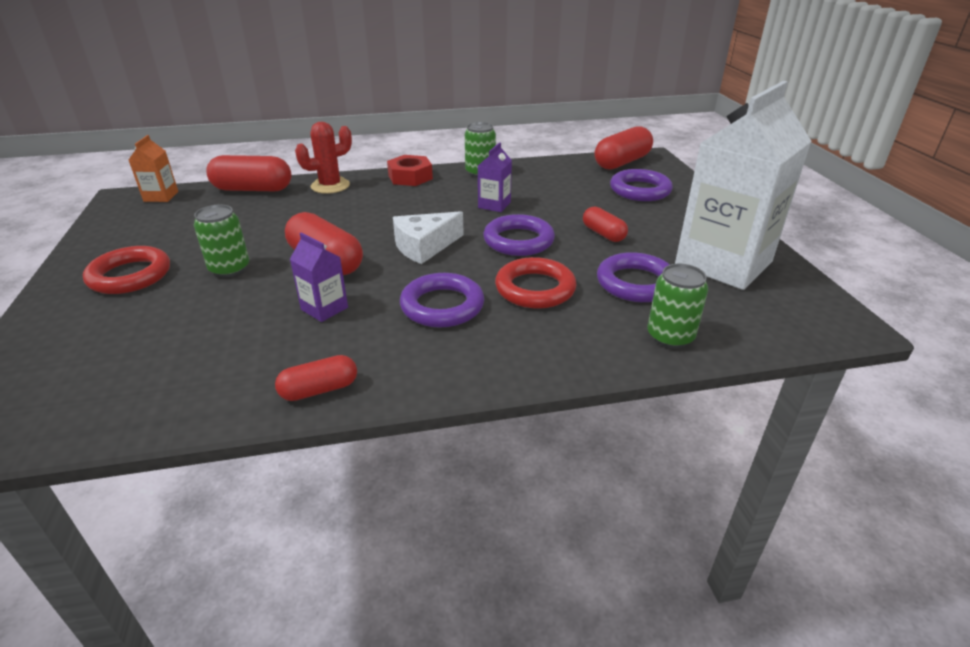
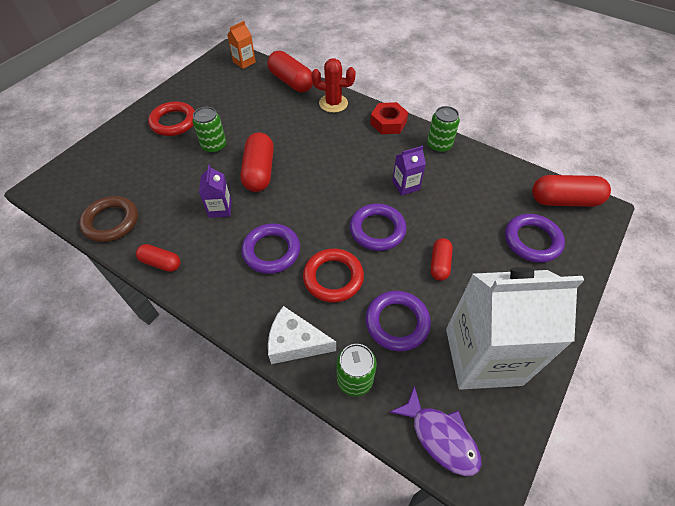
camera: 45 degrees right, 20 degrees up
(172, 400) = (111, 222): none -> brown ring
(424, 246) = (319, 195): white cheese -> white cheese (295, 342)
(782, 323) = (440, 437): none -> purple fish

